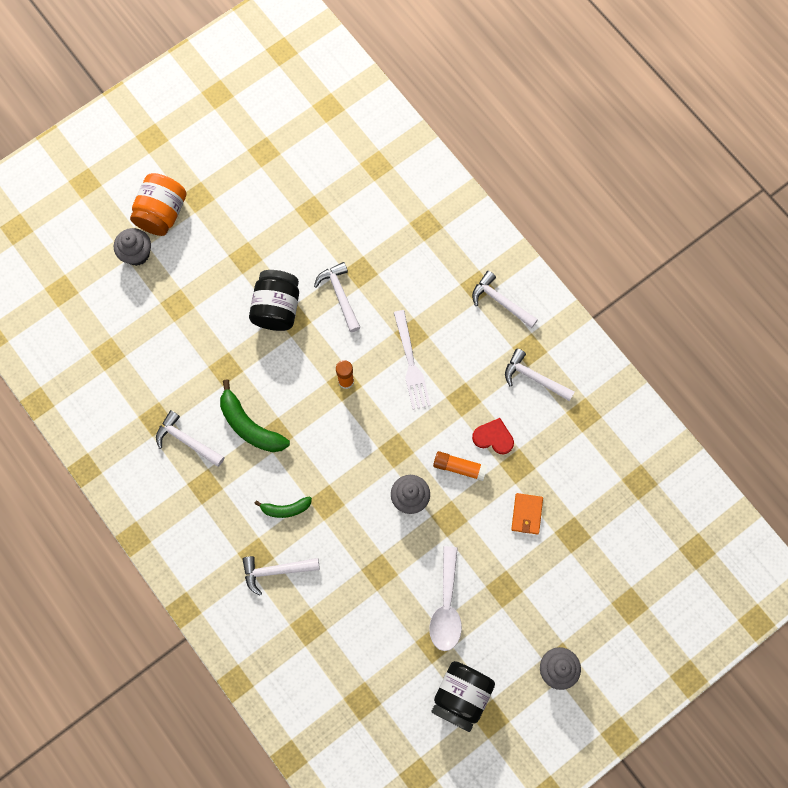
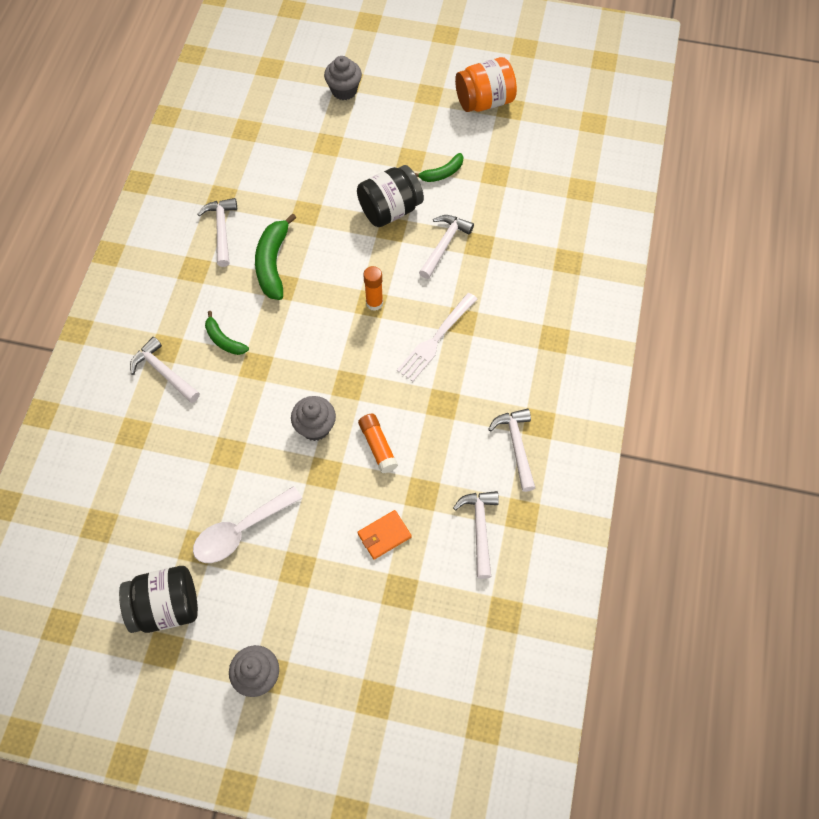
camera: 50 degrees right, 10 degrees down
(162, 213) = (392, 82): orange jar -> orange jar (484, 101)
(277, 246) = (442, 173): none -> green banana
(493, 437) = (430, 454): red heart -> none
(500, 302) = (559, 367): white hammer -> white hammer (479, 529)

